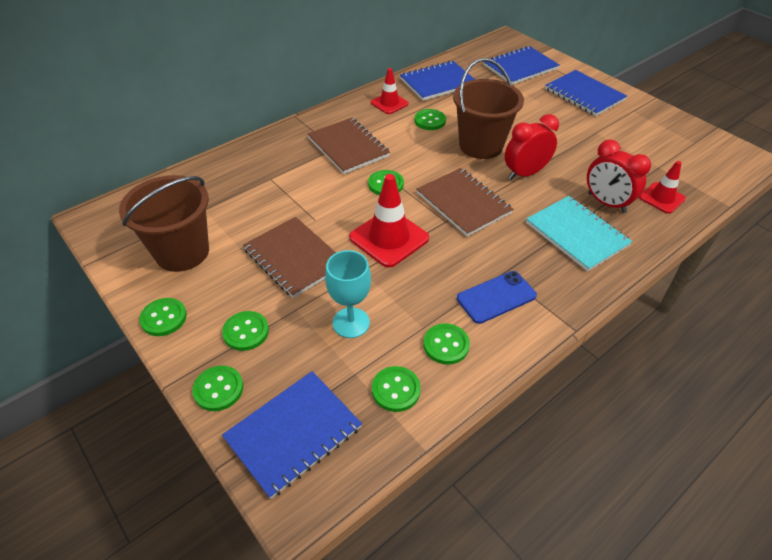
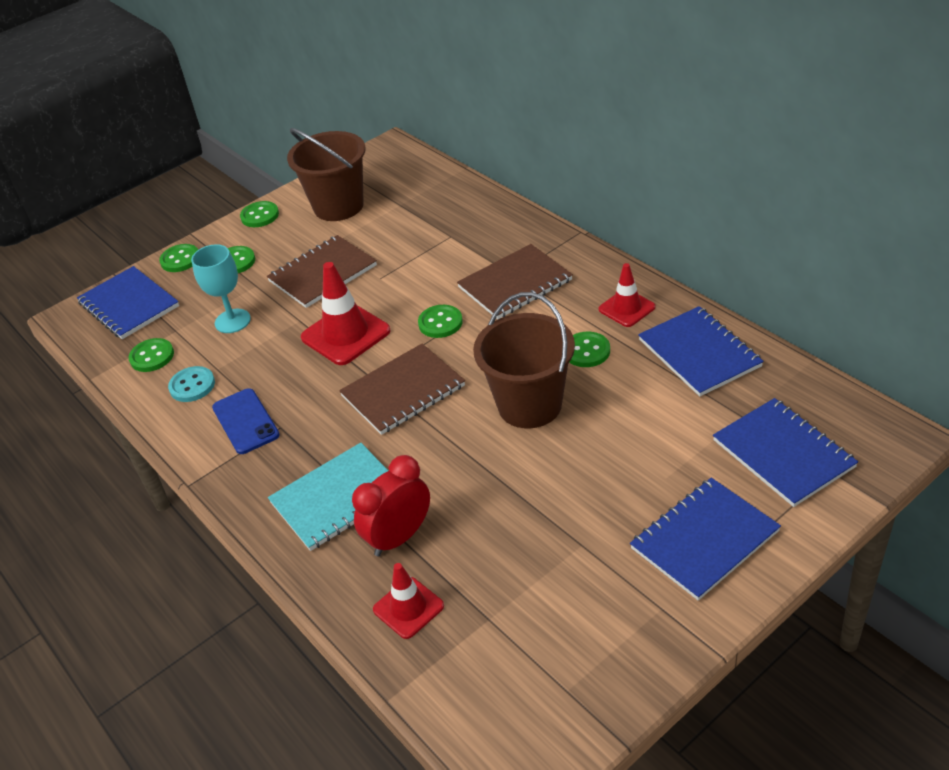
camera: 95 degrees right, 5 degrees down
(446, 345) = (192, 386): green button -> turquoise button
(525, 173) = (465, 451): red clock -> none

